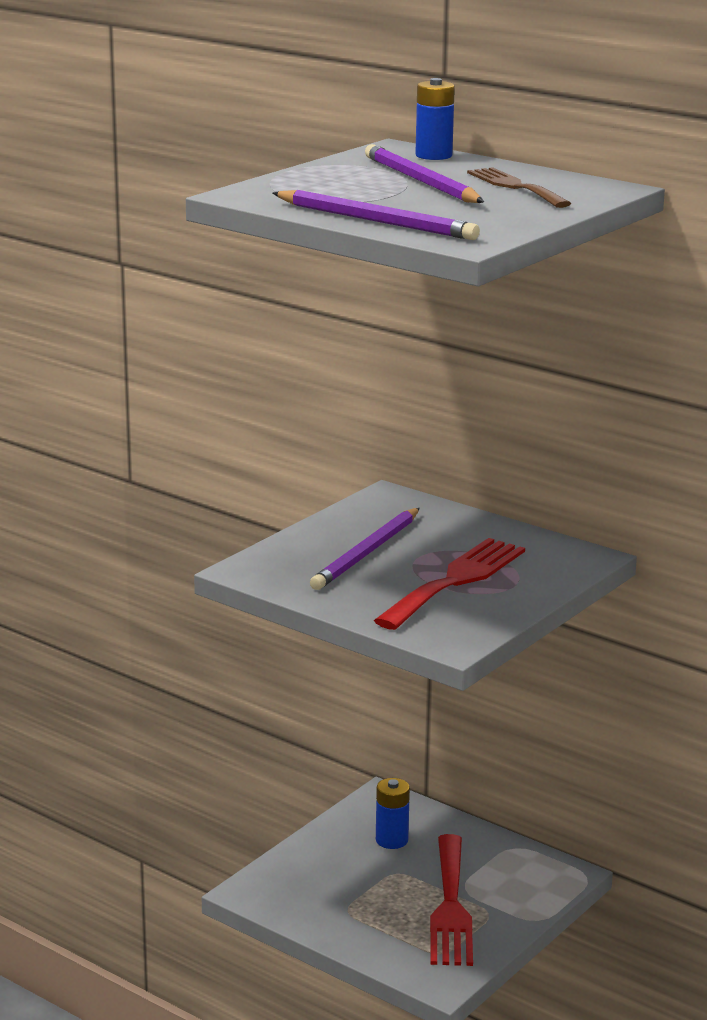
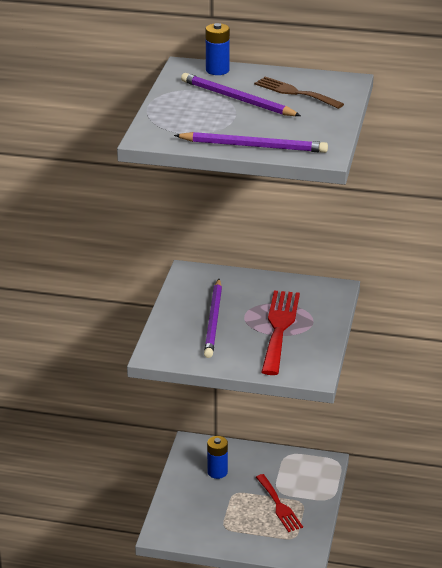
camera: 25 degrees left, 10 degrees up
(450, 907) = (279, 505): red fork -> red fork, size x0.65

